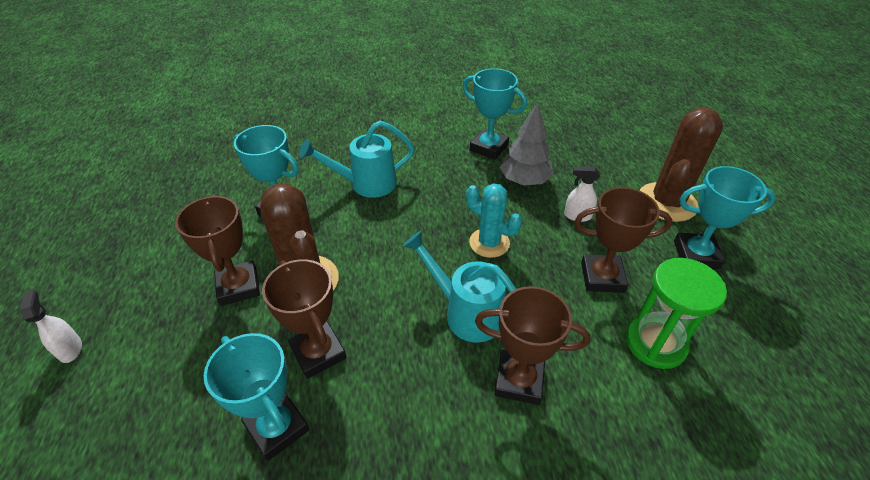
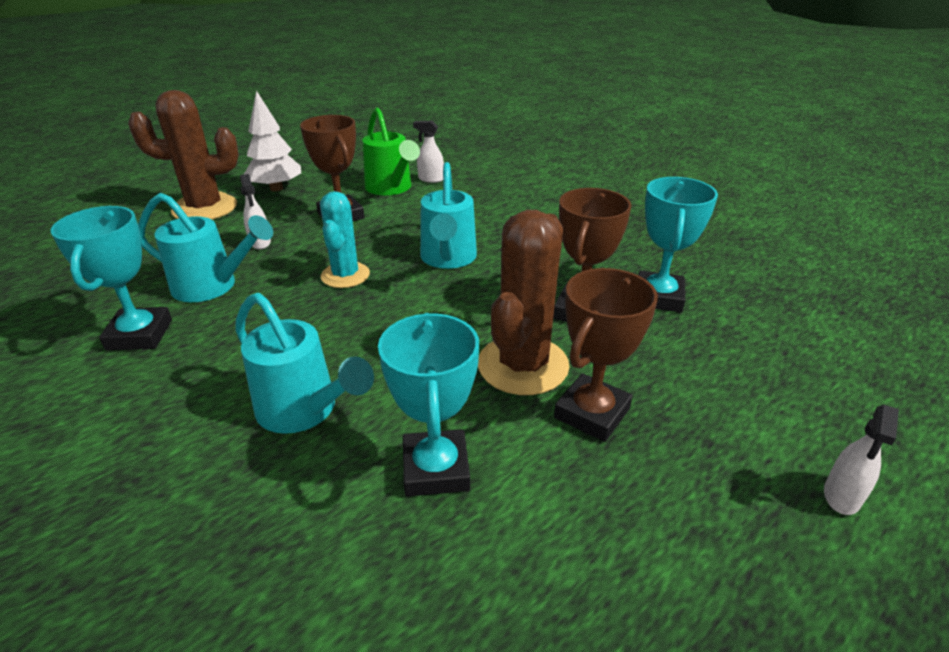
camera: 125 degrees left, 10 degrees down
(519, 380) = (483, 222): brown trophy -> none
(524, 181) = (212, 286): grey tree -> turquoise watering can
(655, 343) = (391, 188): green hourglass -> green watering can
(668, 395) = (430, 179): none -> white spray bottle
(696, 255) = (276, 188): turquoise trophy -> white tree

